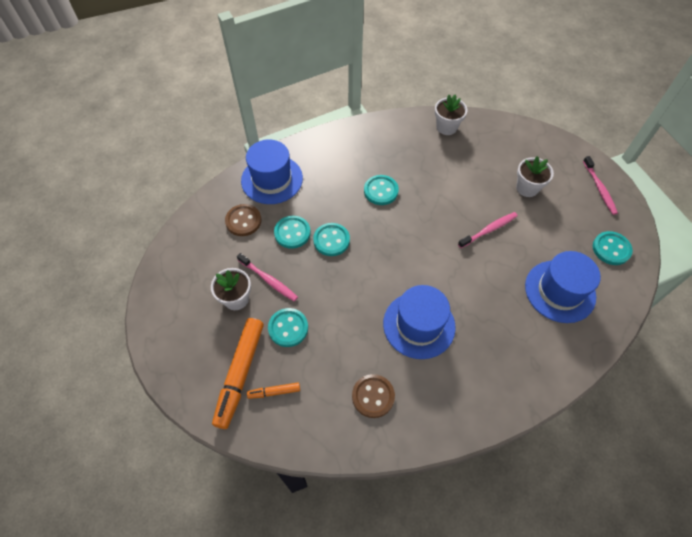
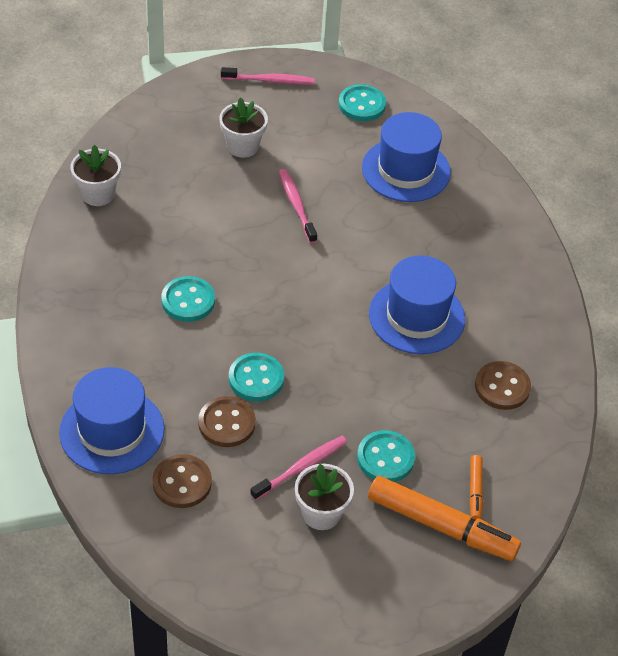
camera: 80 degrees left, 10 degrees down
(292, 233) = (226, 423): turquoise button -> brown button

